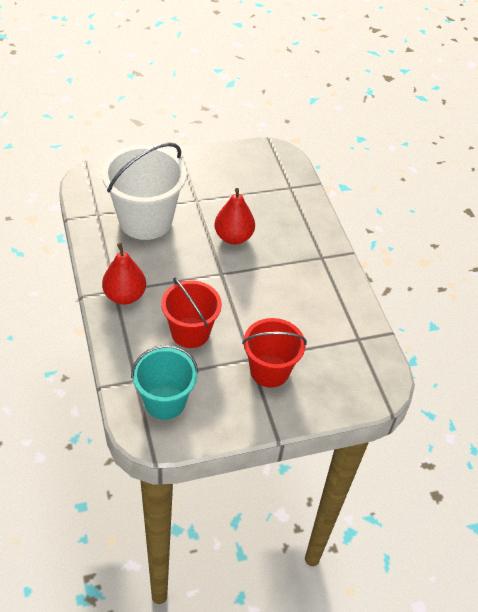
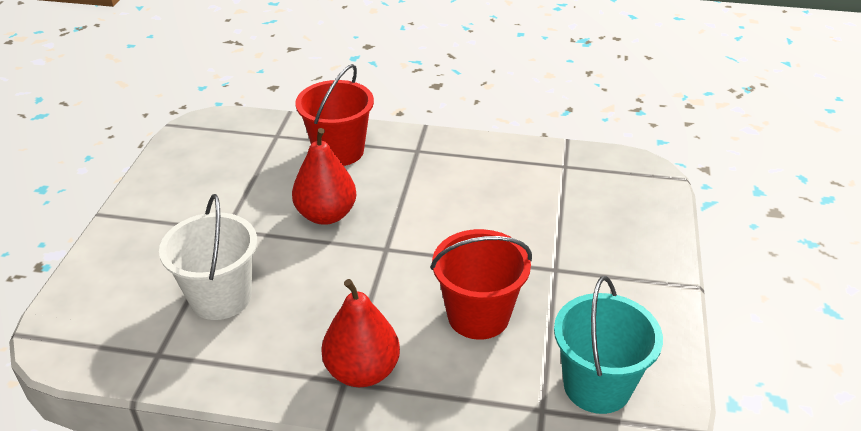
camera: 60 degrees left, 10 degrees down
(145, 220) = (220, 297): white bucket -> white bucket, size x0.65
(269, 371) = (583, 257): red bucket -> red bucket (339, 151)

